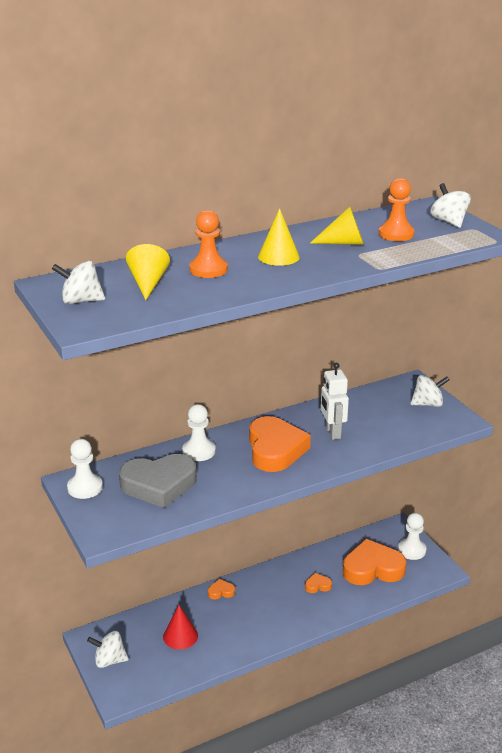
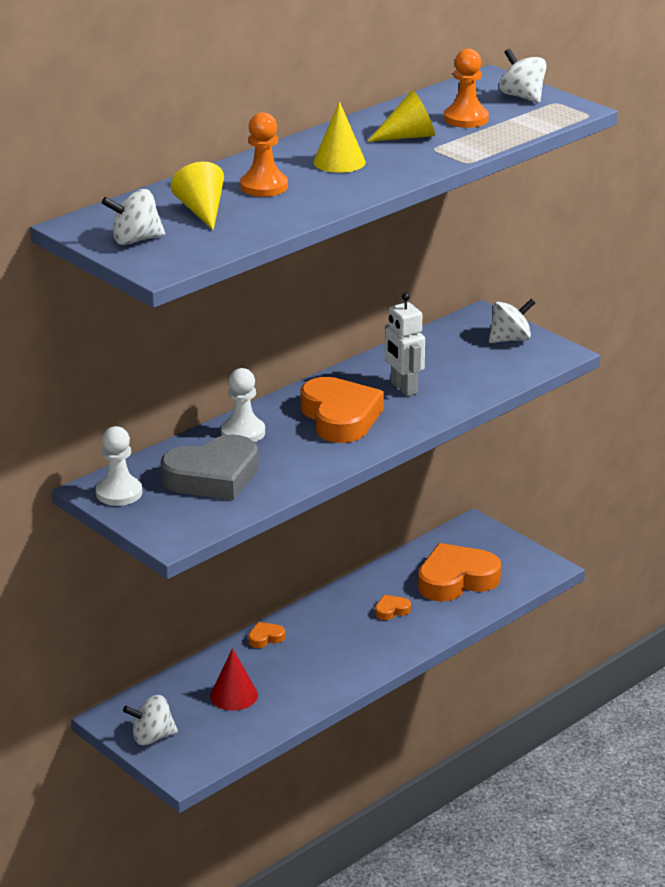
camera: 15 degrees left, 0 degrees up
(412, 550) = (500, 550): white pawn -> none

